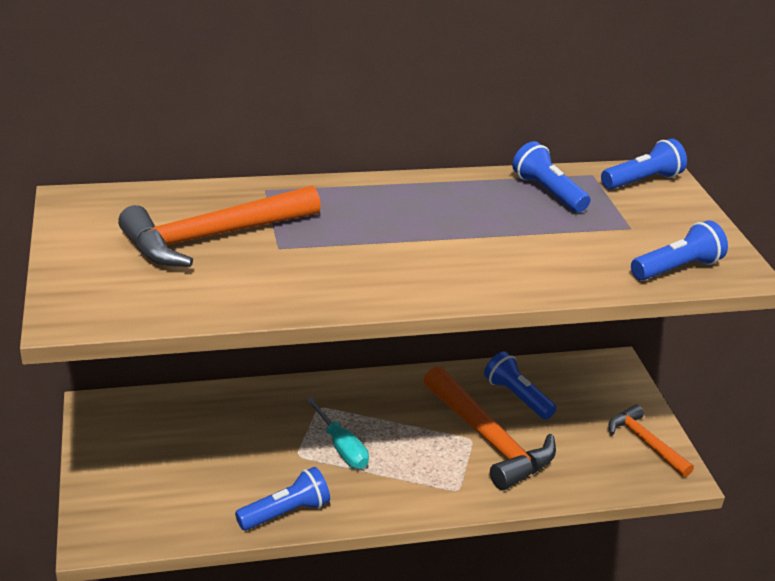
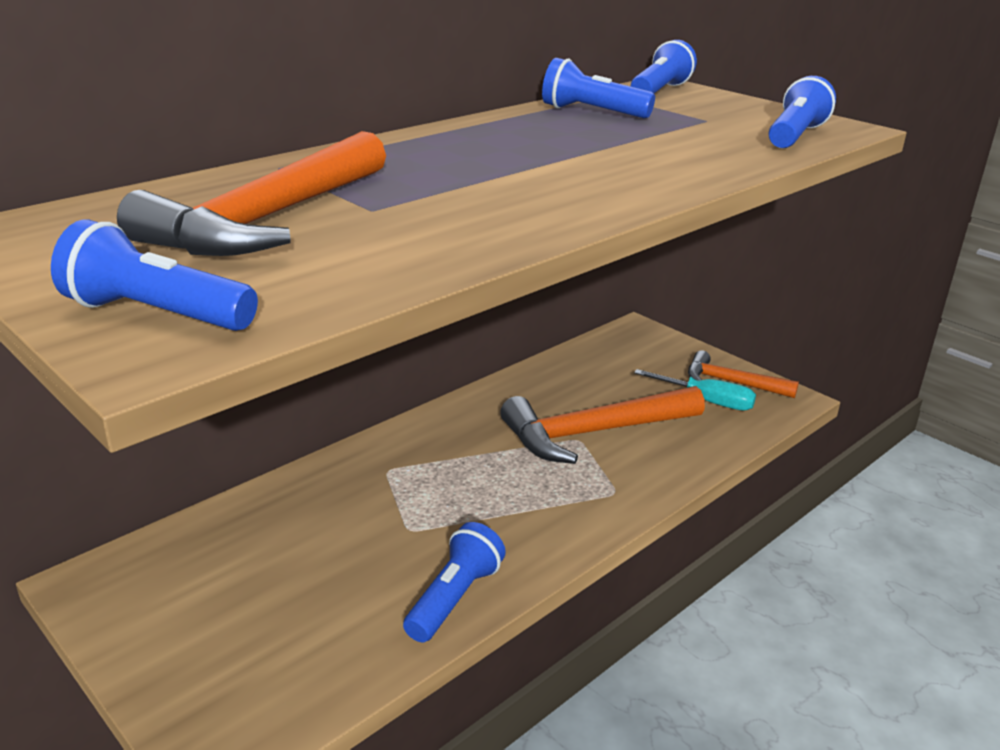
camera: 30 degrees left, 5 degrees down
(342, 448) = (453, 501): turquoise screwdriver -> turquoise screwdriver (708, 401)
(488, 439) = (594, 433): orange hammer -> orange hammer turned 135 degrees clockwise
(517, 397) = (581, 386): blue flashlight -> blue flashlight (156, 314)

